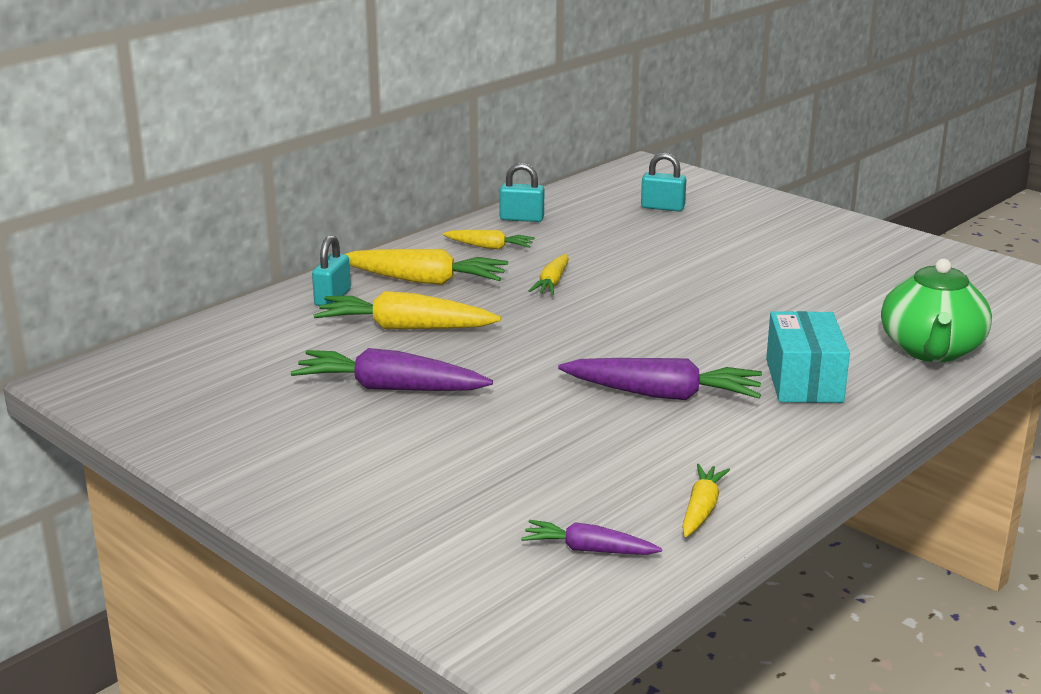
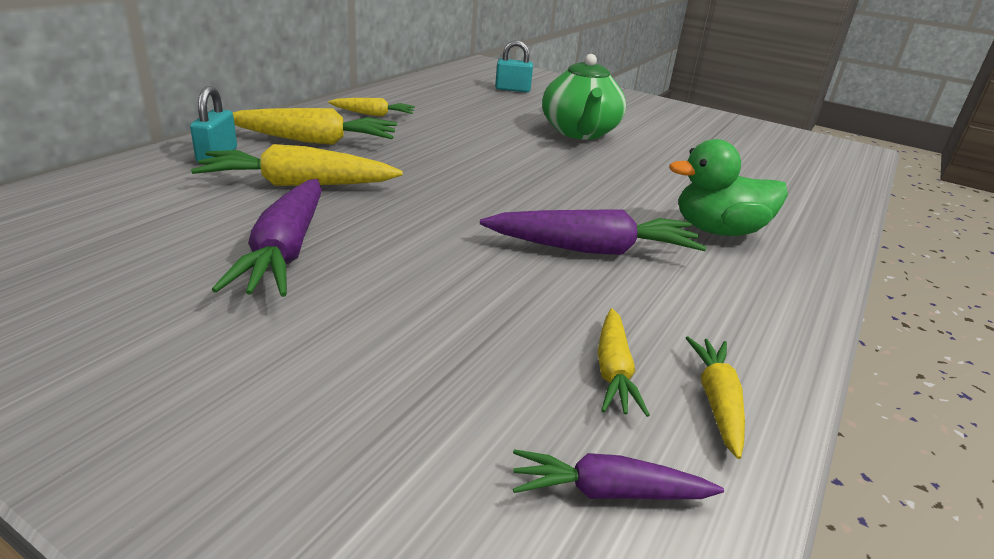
camera: 15 degrees left, 5 degrees up
(390, 388) = (285, 251): purple carrot -> purple carrot turned 90 degrees counterclockwise
(521, 219) = (397, 94): turquoise padlock -> none
(552, 283) = (439, 143): yellow carrot -> yellow carrot (613, 371)
(804, 381) = (718, 230): turquoise box -> green duck
(931, 350) = (804, 200): green teapot -> green teapot (579, 132)

